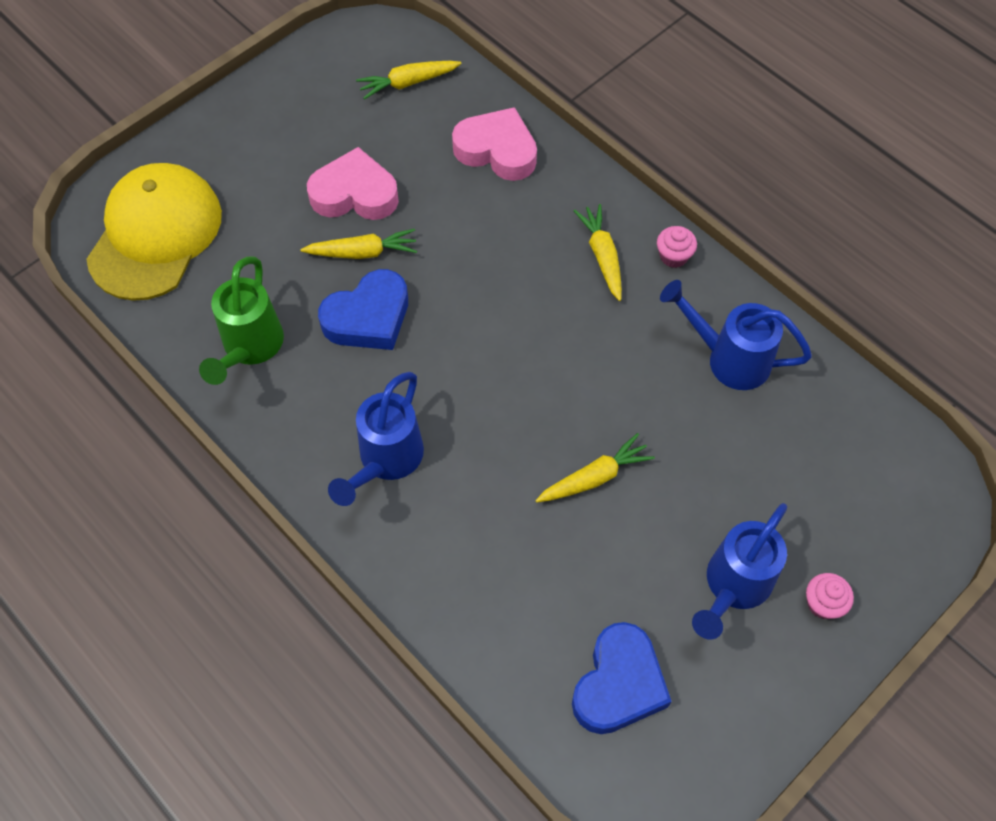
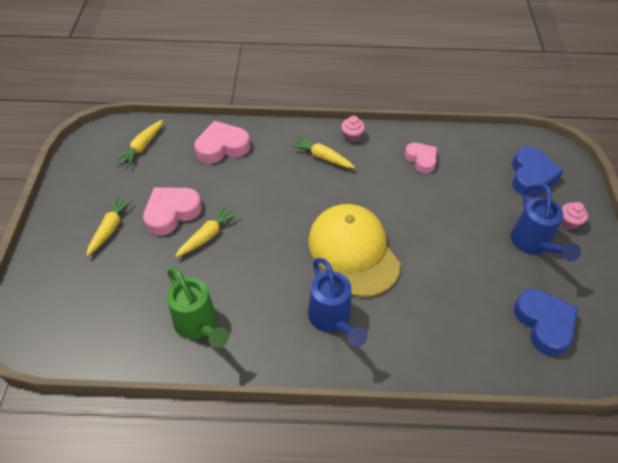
camera: 45 degrees left, 10 degrees down
(155, 234) = (75, 313): yellow cap -> yellow cap (353, 251)
(368, 317) = (245, 263): blue heart -> blue heart (531, 176)
(595, 477) = (429, 248): yellow carrot -> yellow carrot (110, 228)
(728, 358) = (421, 159): blue watering can -> pink heart

